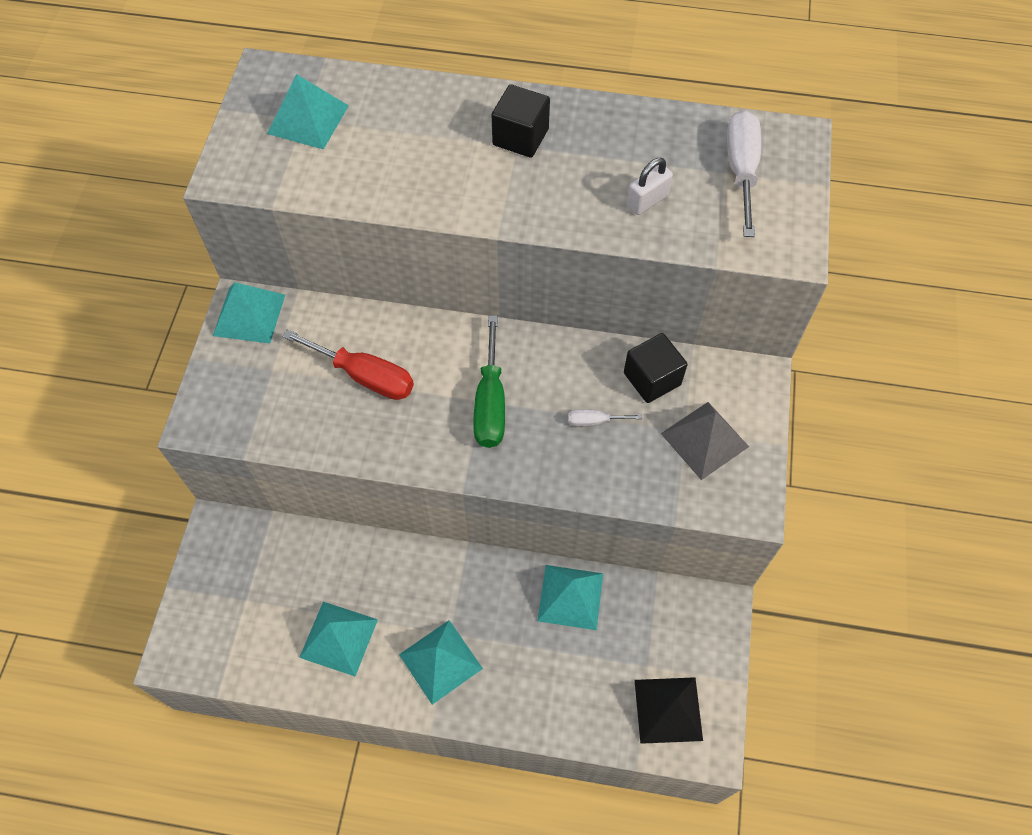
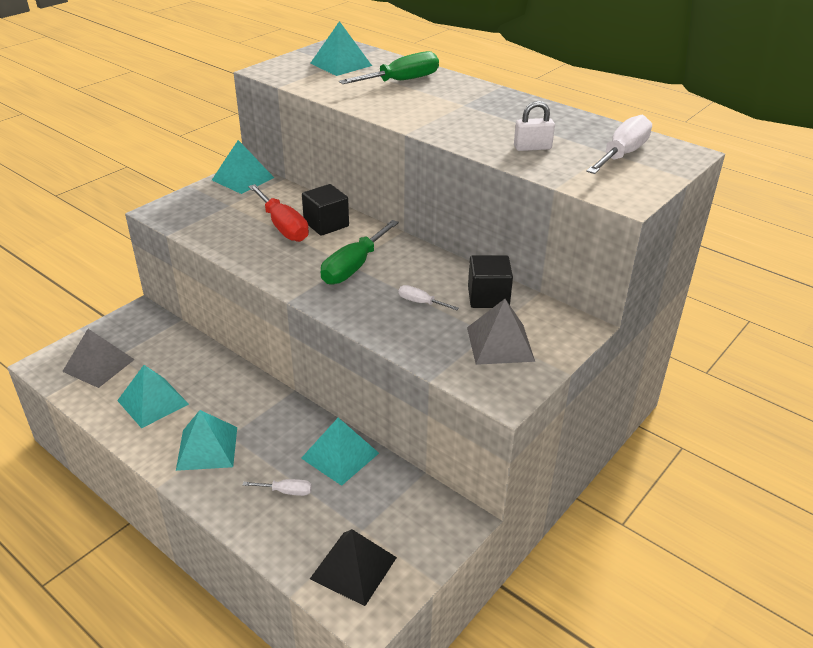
camera: 30 degrees right, 25 degrees down
(237, 624) = (98, 365): none -> grey pyramid
(411, 126) = (401, 81): none -> green screwdriver
(520, 137) = (470, 102): black cube -> black cube (326, 224)
(553, 666) = (286, 491): none -> white screwdriver

